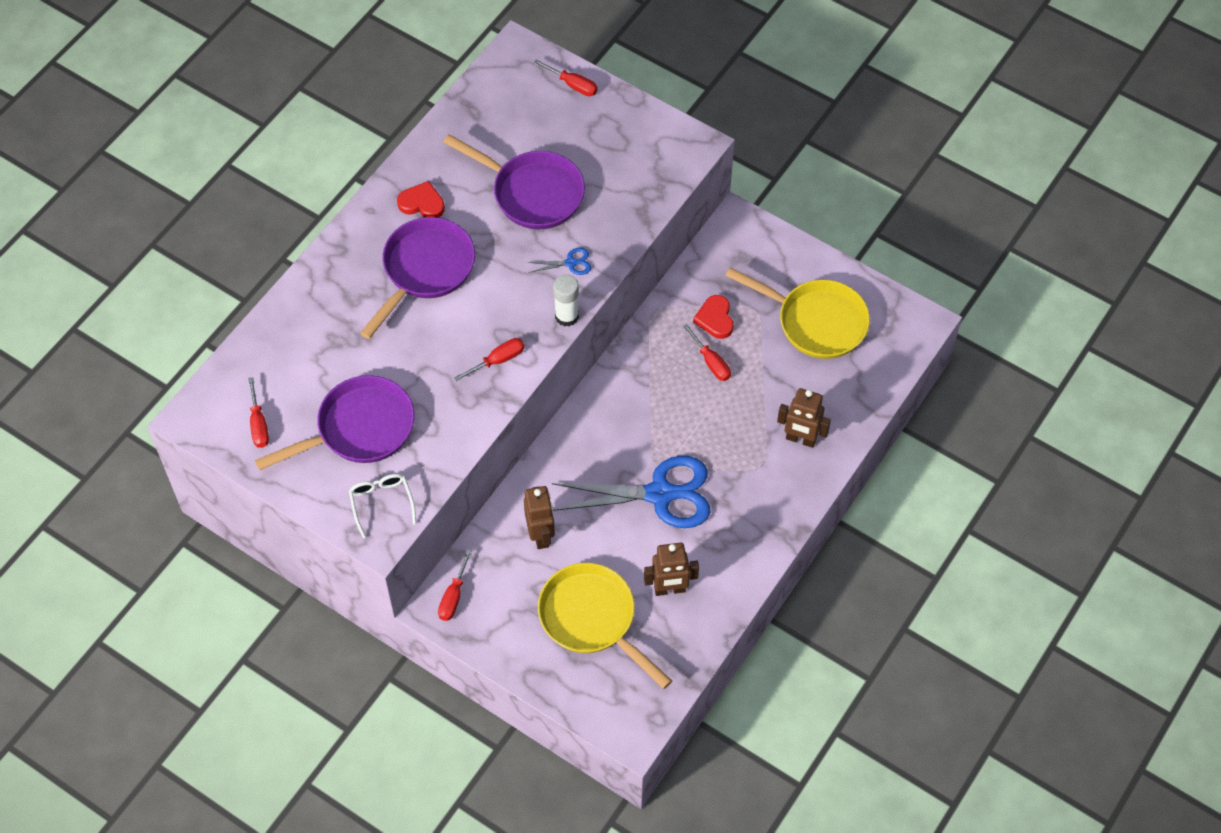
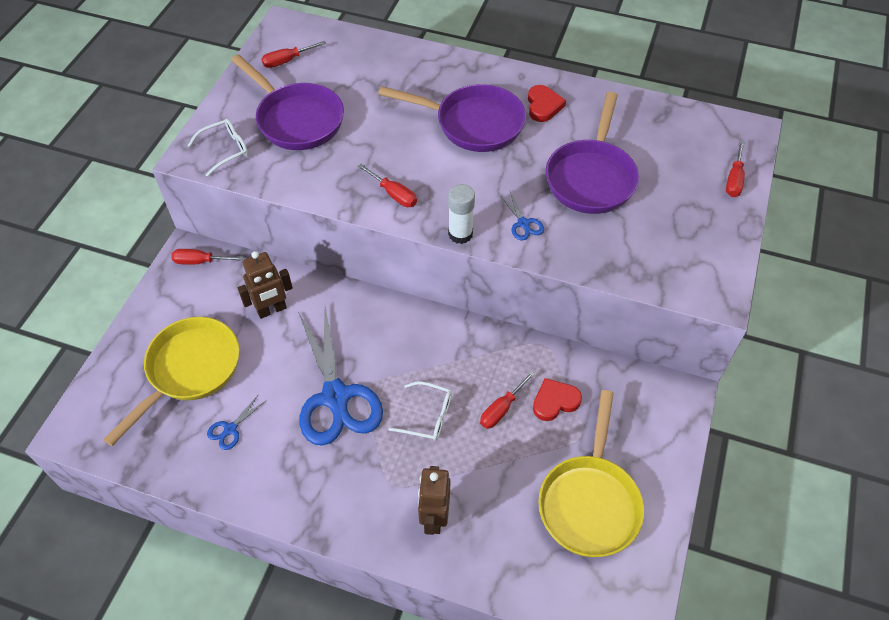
camera: 75 degrees right, 5 degrees down
(669, 589) = (230, 429): brown robot -> blue scissors
(702, 422) = (428, 416): none -> white glasses

